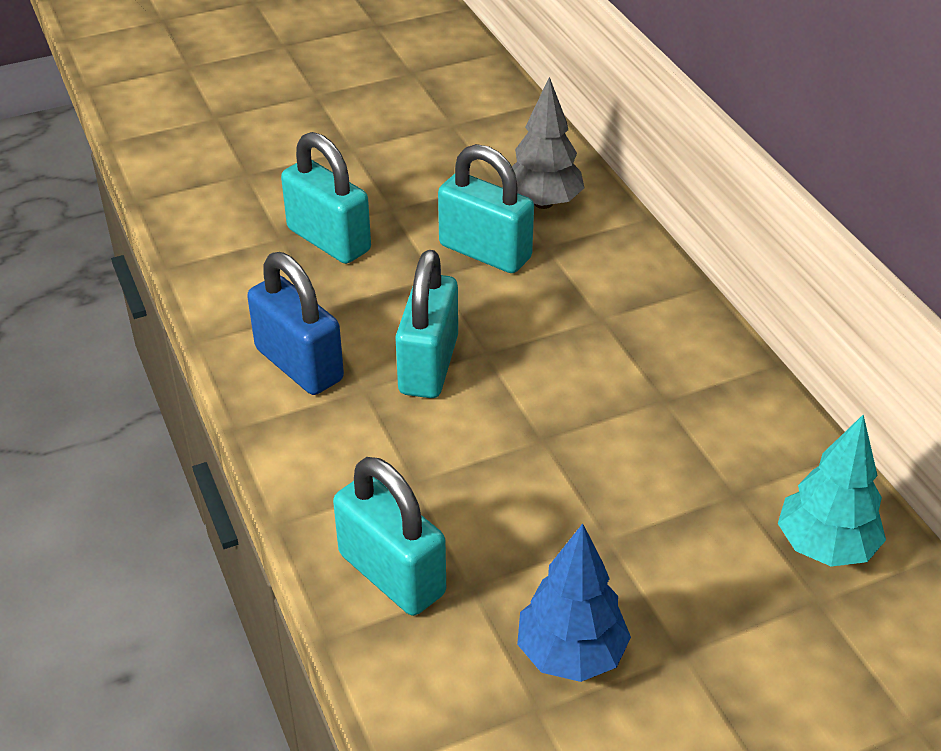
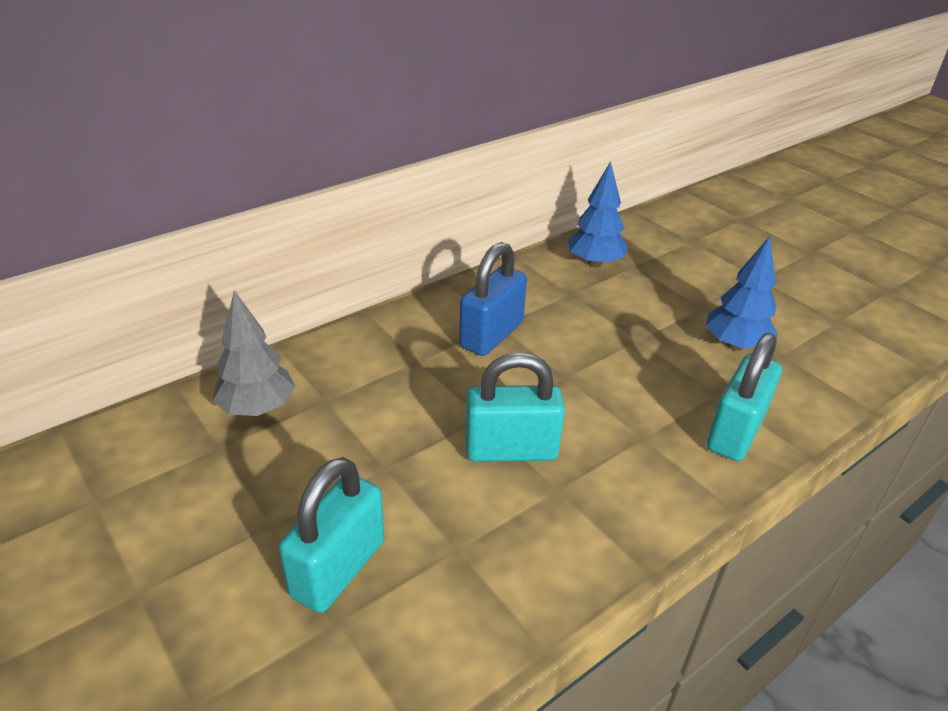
camera: 105 degrees left, 5 degrees down
(299, 364) = (546, 543): blue padlock -> blue padlock (491, 335)
(485, 252) = (341, 437): turquoise padlock -> none
(825, 547) = (594, 263): turquoise tree -> blue tree

